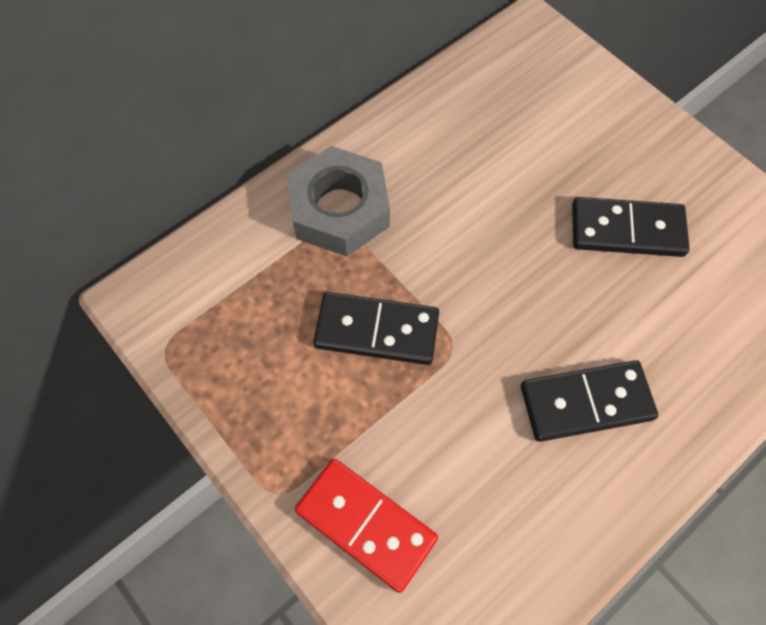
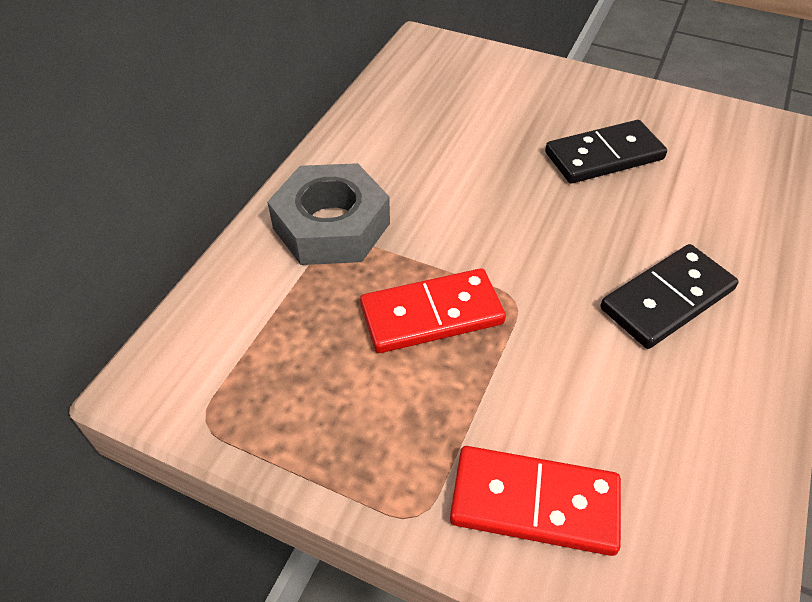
camera: 25 degrees left, 15 degrees down
(377, 330) = (431, 314): black domino -> red domino

